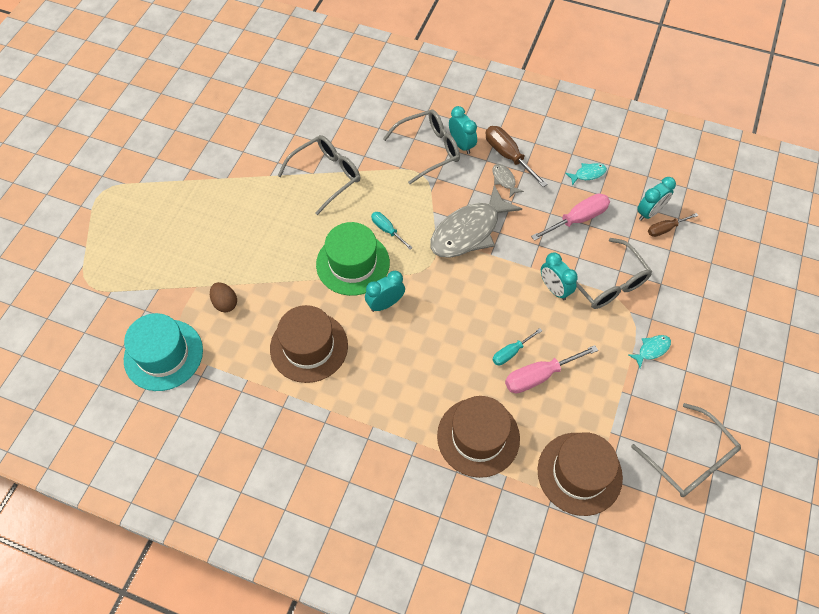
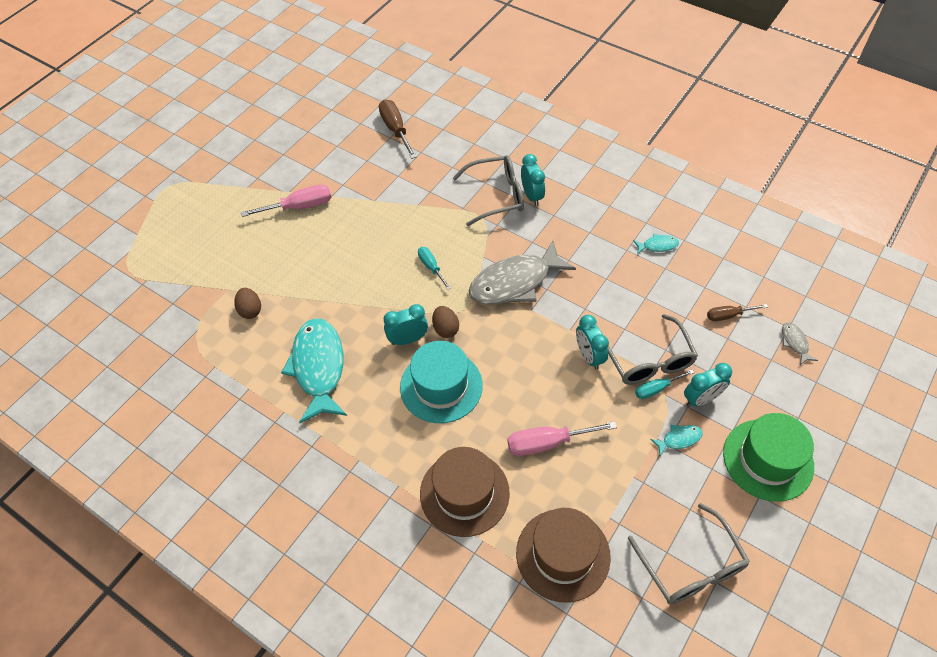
camera: 15 degrees right, 5 degrees down
(163, 355) = (176, 349): turquoise hat -> turquoise hat (441, 386)
(309, 347) = (318, 368): brown hat -> turquoise fish
(326, 176) = (386, 205): grey glasses -> none
(353, 263) = (387, 294): green hat -> green hat (768, 459)
(417, 287) = (445, 329): none -> brown egg
(504, 180) = (566, 237): grey fish -> grey fish (795, 343)
(508, 156) = (577, 214): brown screwdriver -> brown screwdriver (396, 129)
(511, 352) = (524, 413): turquoise screwdriver -> turquoise screwdriver (656, 389)
(578, 219) = (634, 289): pink screwdriver -> pink screwdriver (299, 207)
(649, 212) = (715, 296): turquoise clock -> turquoise clock (701, 399)

